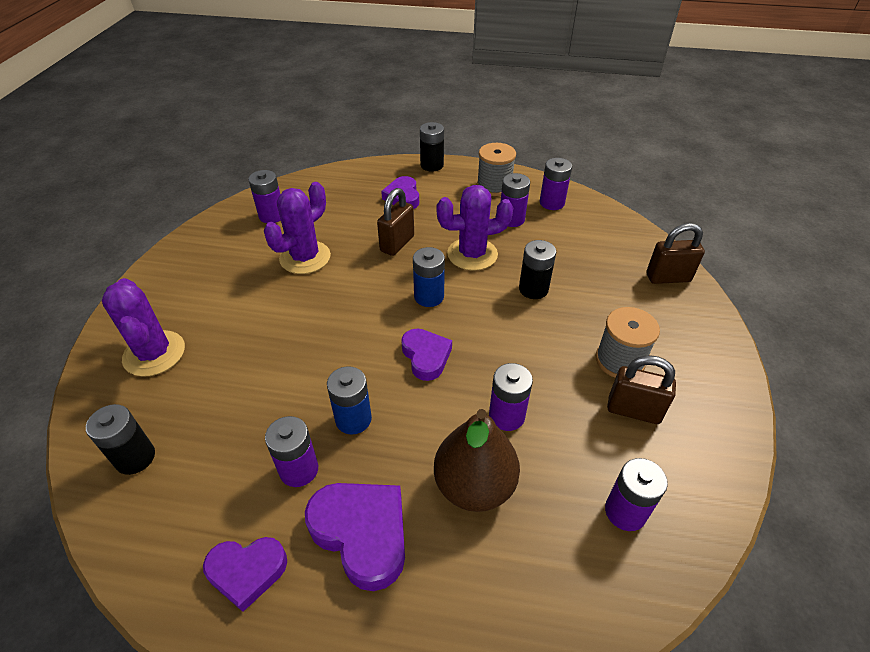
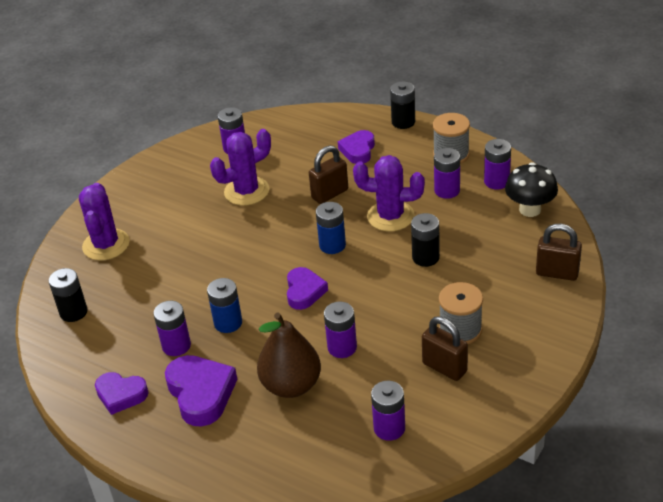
camera: 25 degrees right, 5 degrees down
(599, 222) = (530, 209): none -> black mushroom

